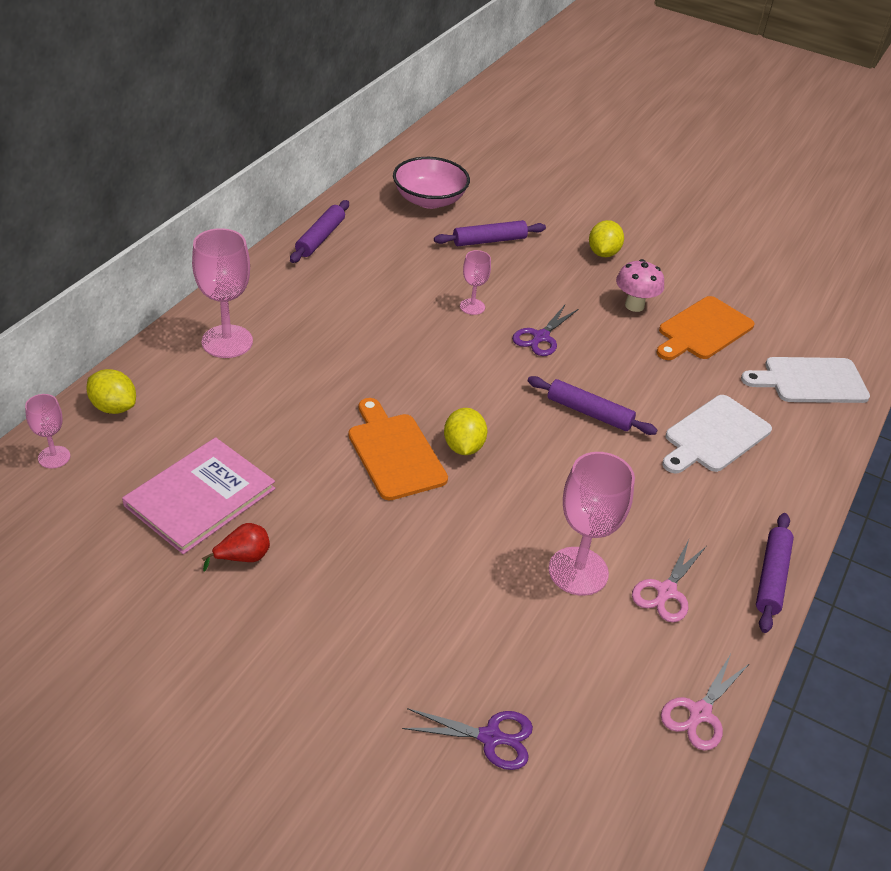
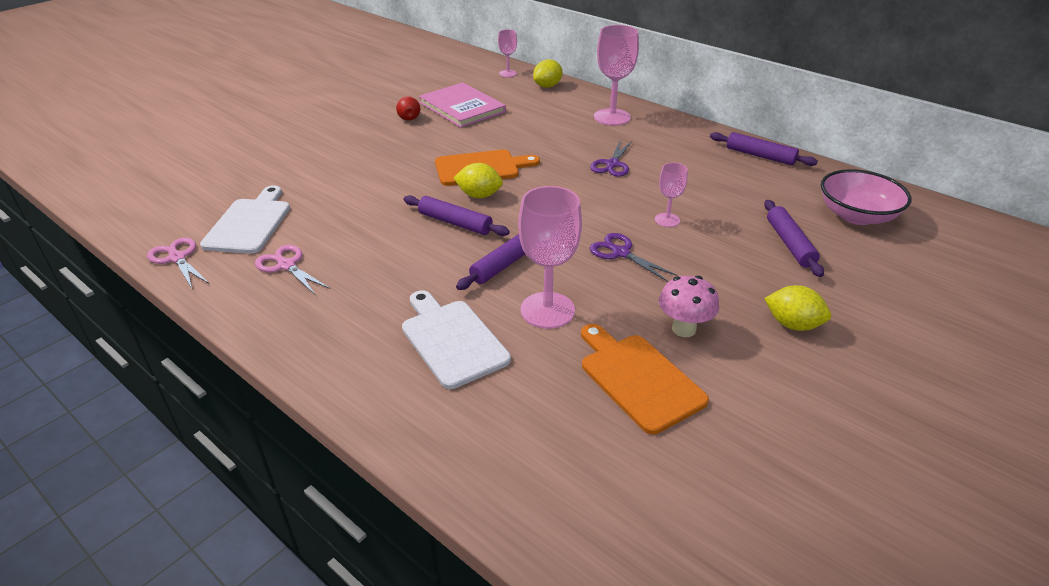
camera: 105 degrees right, 5 degrees down
(490, 737) = (231, 178): purple scissors -> purple scissors (612, 164)
(578, 571) = (331, 228): pink goblet -> pink goblet (547, 310)
(771, 577) = (262, 329): purple rolling pin -> purple rolling pin (455, 223)
(810, 381) = (530, 461): white cutting board -> white cutting board (250, 223)

